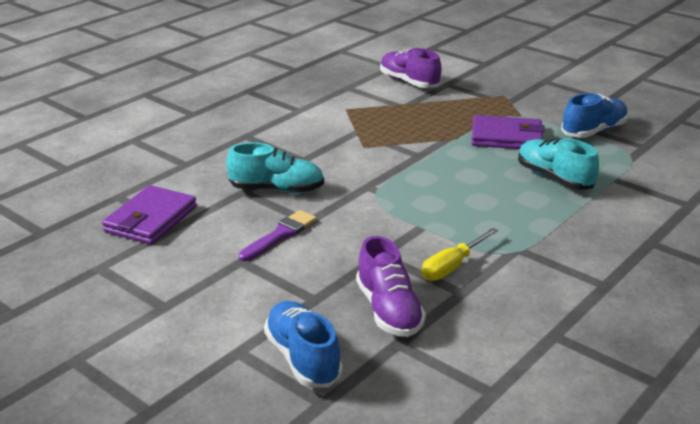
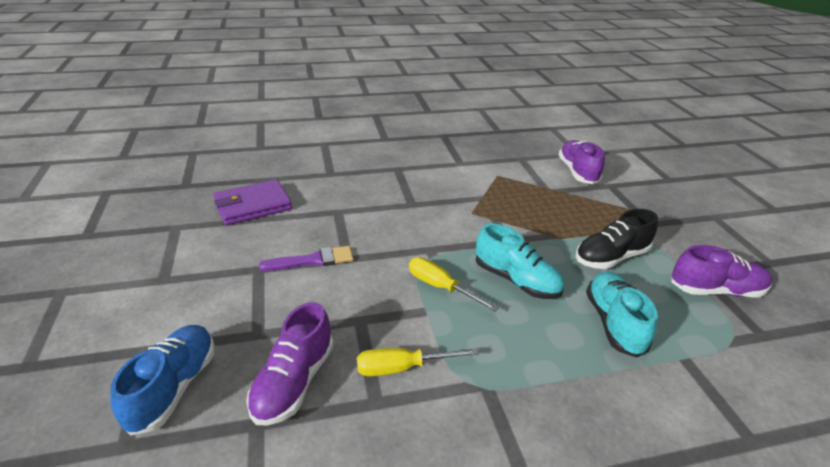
camera: 35 degrees right, 5 degrees up
(276, 189) = (361, 220): turquoise shoe -> turquoise shoe (516, 280)
(411, 208) = (440, 287): none -> yellow screwdriver
(506, 137) = (611, 257): purple wallet -> black shoe
(593, 131) = (715, 290): blue shoe -> purple shoe

